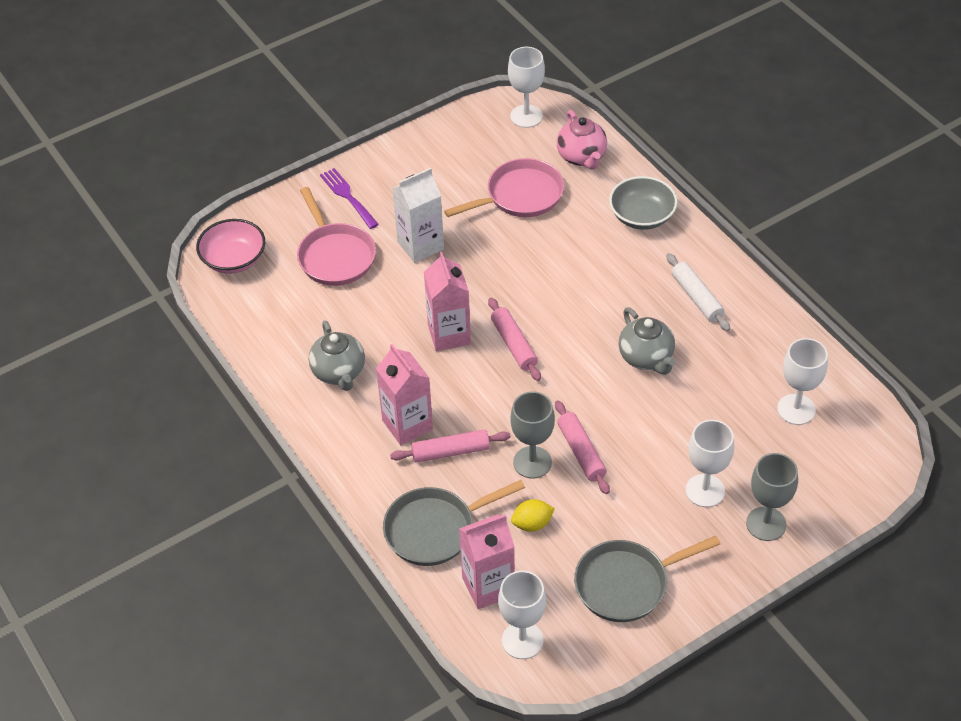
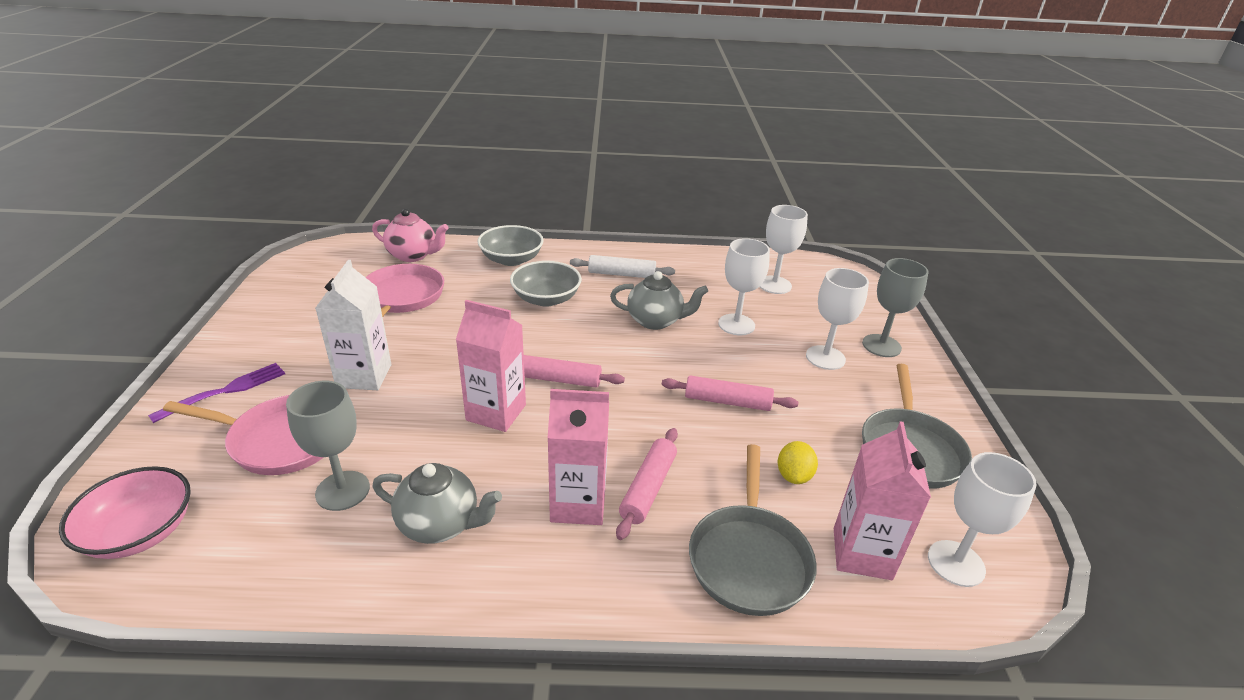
camera: 60 degrees left, 15 degrees down
(348, 196) = (226, 391): purple fork -> purple fork turned 135 degrees clockwise
(526, 116) = (328, 258): white goblet -> white goblet (736, 324)
(532, 462) = (713, 437): grey goblet -> grey goblet (342, 490)
(607, 274) = (546, 299): none -> grey bowl

